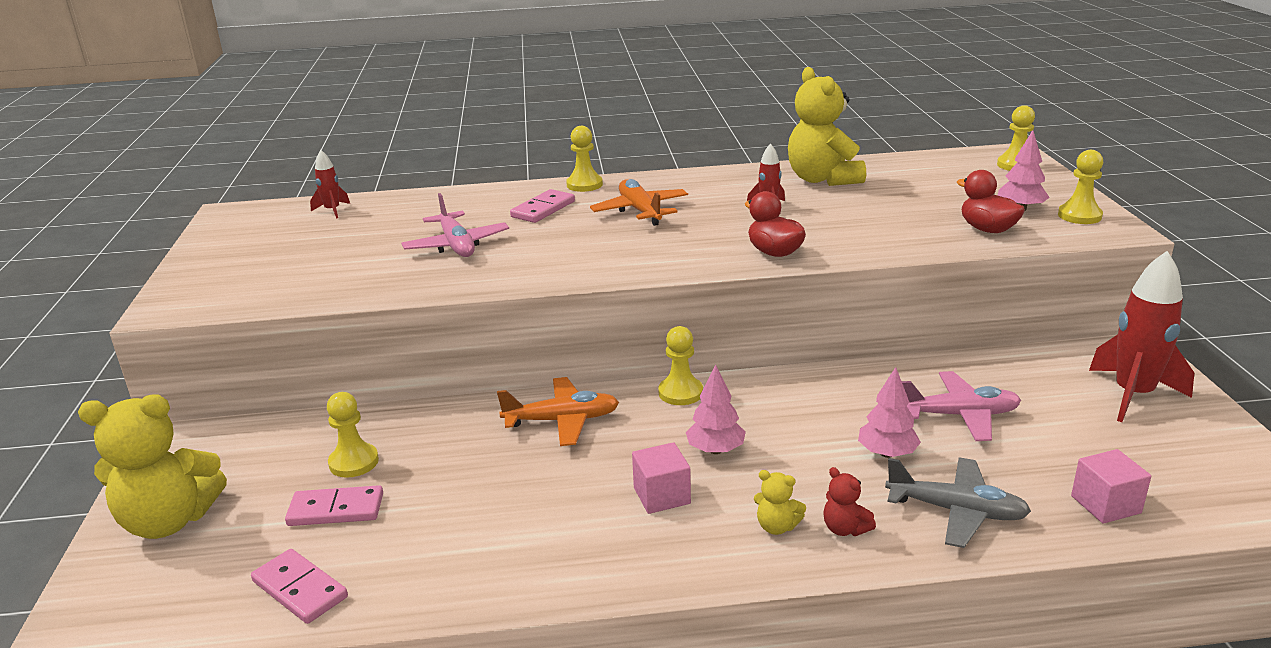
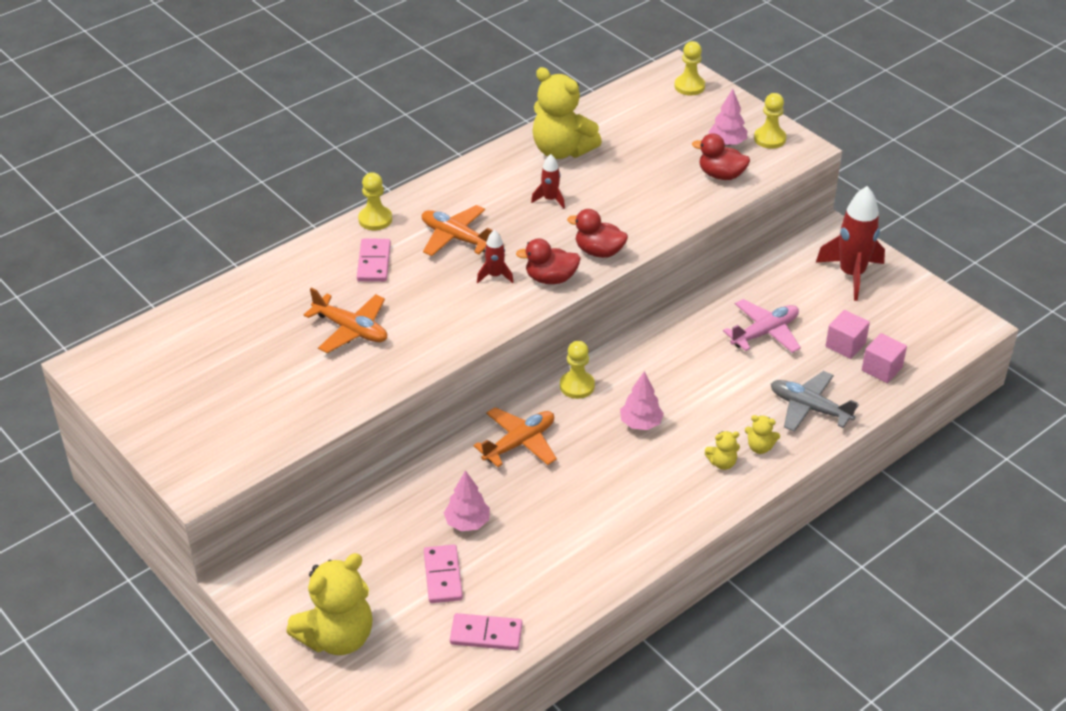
camera: 35 degrees left, 15 degrees up
(332, 210) = (186, 328): red rocket -> red rocket (495, 276)
(336, 509) = (442, 576): pink domino -> pink domino turned 60 degrees counterclockwise
(354, 462) = (411, 538): yellow pawn -> none
(456, 245) = (351, 330): pink plane -> orange plane
(662, 496) = (638, 472): pink cube -> pink cube (845, 345)
(696, 259) = (550, 278): none -> red duck
(845, 529) = (760, 447): red teddy bear -> yellow teddy bear
(887, 453) = (743, 382): pink tree -> pink tree (467, 523)
(956, 511) = (809, 408): grey plane -> grey plane turned 135 degrees counterclockwise

